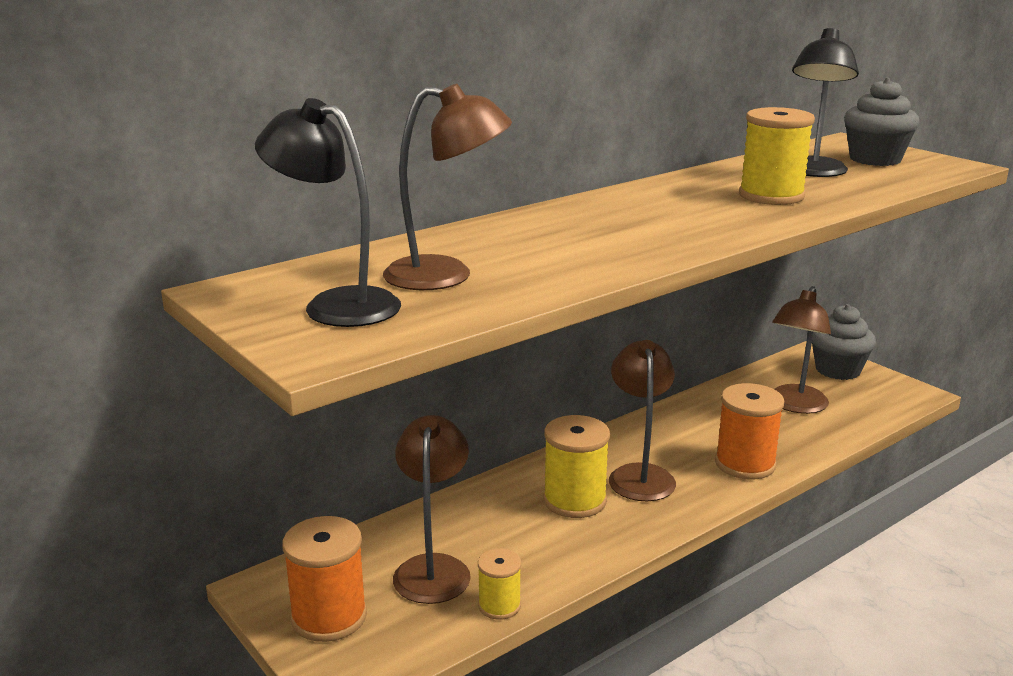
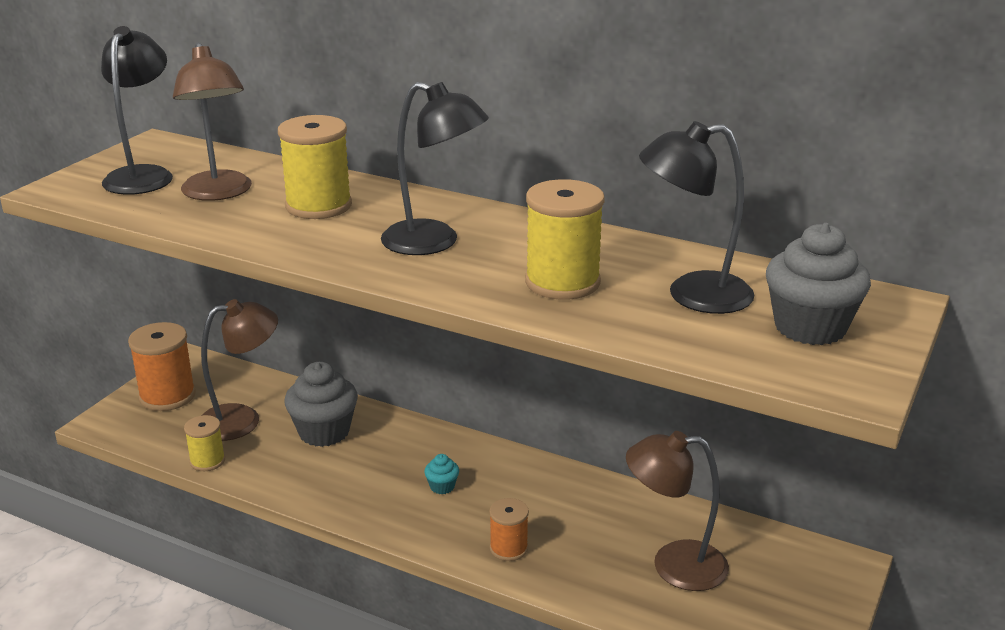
camera: 65 degrees right, 5 degrees up
(574, 500) = (374, 461): yellow spool -> yellow spool (318, 206)
(640, 475) = (442, 487): brown lamp -> turquoise cupcake
(663, 217) = (434, 242): none -> black lamp
(745, 464) = (508, 548): orange spool -> orange spool, size x0.58
(838, 370) = (808, 588): grey cupcake -> grey cupcake (324, 432)

